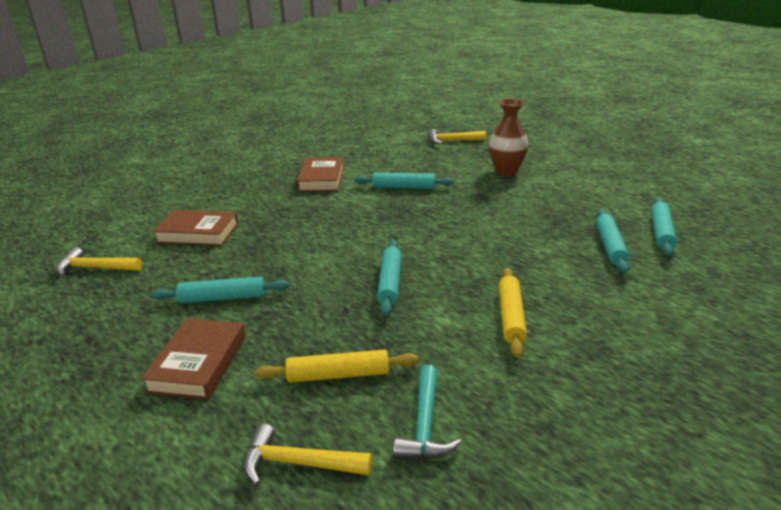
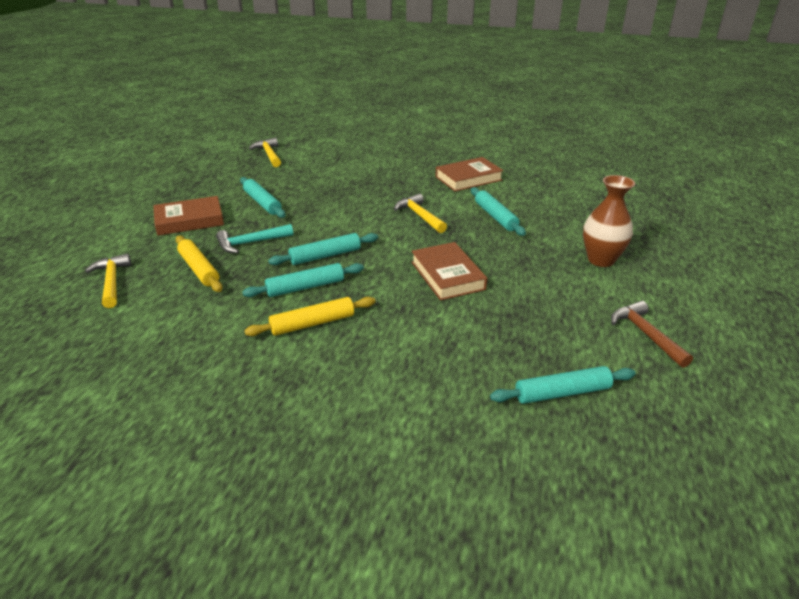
camera: 60 degrees right, 5 degrees up
(198, 233) = (336, 166): brown book -> brown book (447, 275)
(425, 424) = (160, 316): turquoise hammer -> turquoise hammer (251, 243)
(452, 141) = (638, 212): yellow hammer -> yellow hammer (420, 216)
(608, 187) = (646, 334): none -> brown hammer
(610, 246) = (490, 359): turquoise rolling pin -> turquoise rolling pin (305, 287)

